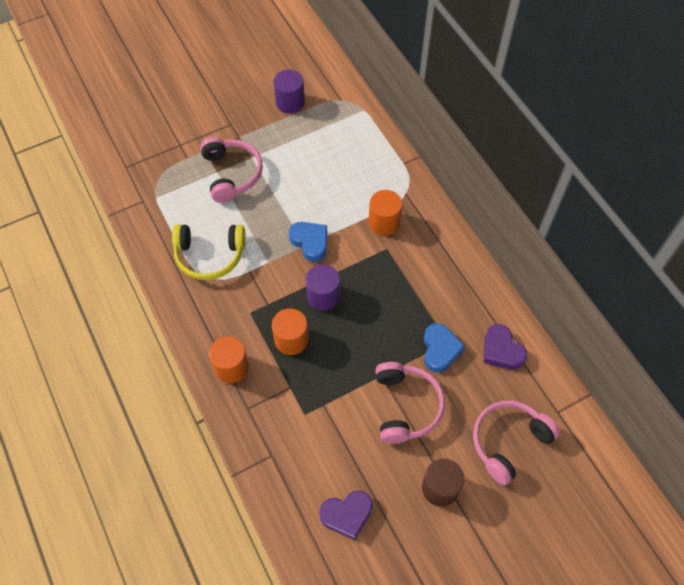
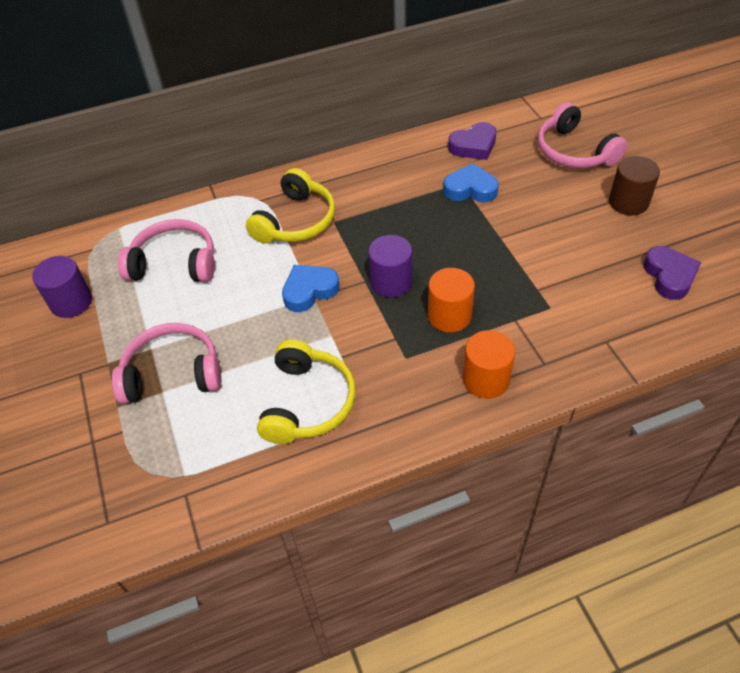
camera: 80 degrees left, 10 degrees down
(384, 222) = (296, 221): orange cylinder -> yellow headphones
(406, 406) = (538, 220): pink headphones -> pink headphones (174, 263)

